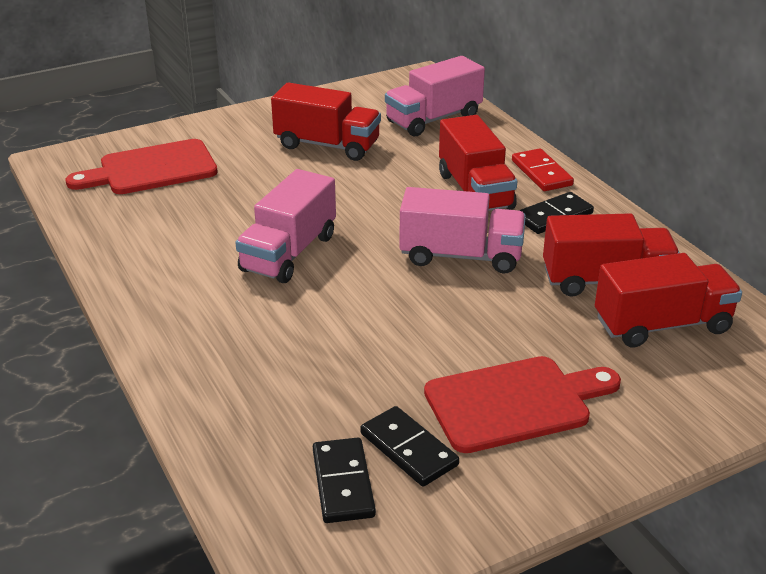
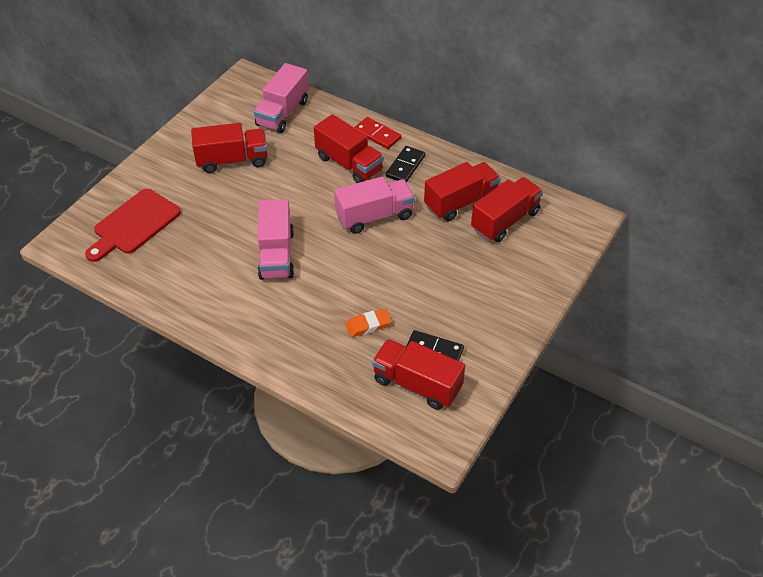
camera: 30 degrees left, 15 degrees up
(338, 377) = (368, 325): none -> orange eraser
(343, 483) = (417, 384): black domino -> red truck
(514, 402) = (465, 300): red cutting board -> none

